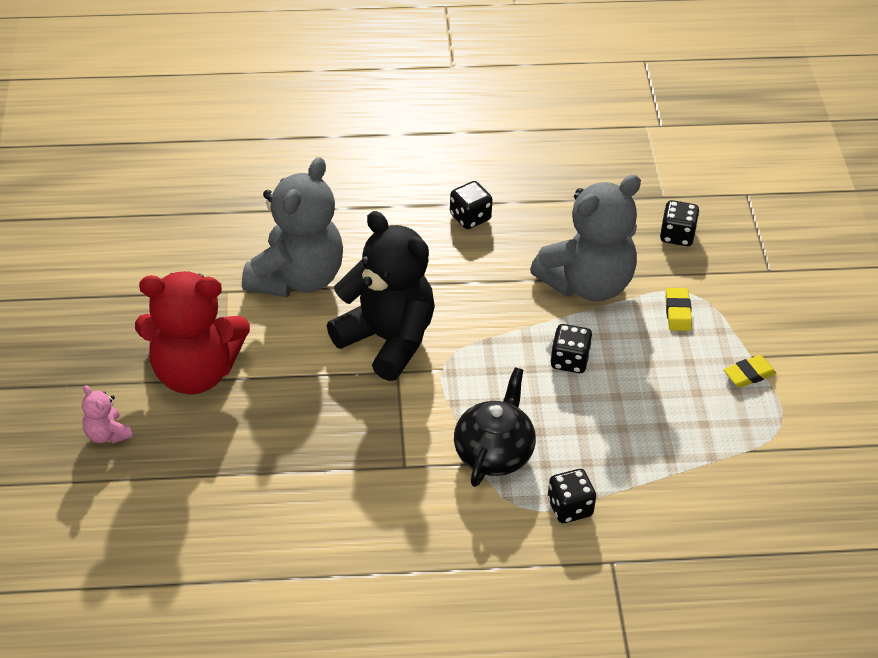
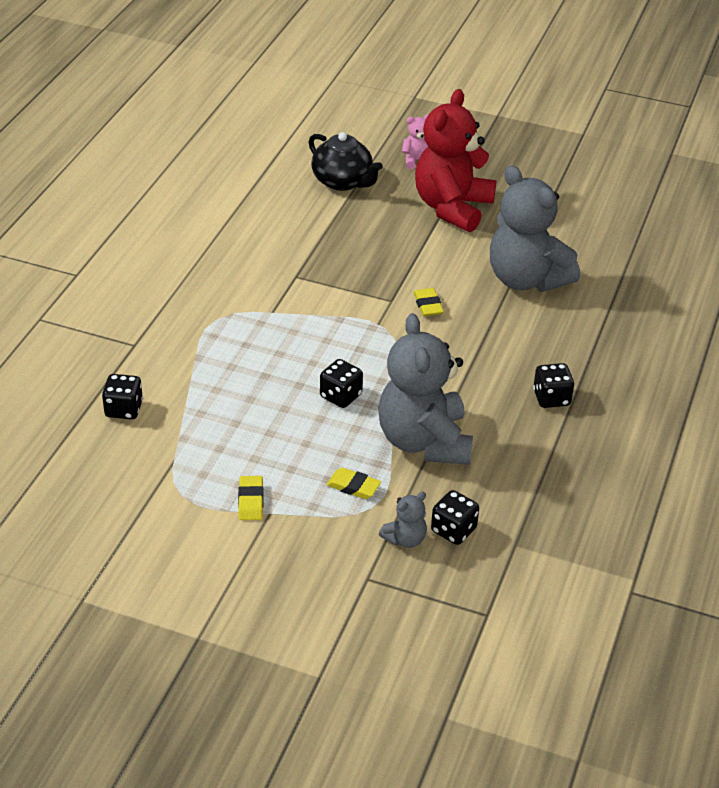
camera: 115 degrees right, 5 degrees down
(387, 340) = (428, 305): black teddy bear -> yellow eraser
(494, 453) = (276, 322): black teapot -> black teapot (343, 181)
(570, 508) = (197, 342): black dice -> black dice (124, 409)
(710, 261) = (405, 539): none -> grey teddy bear

